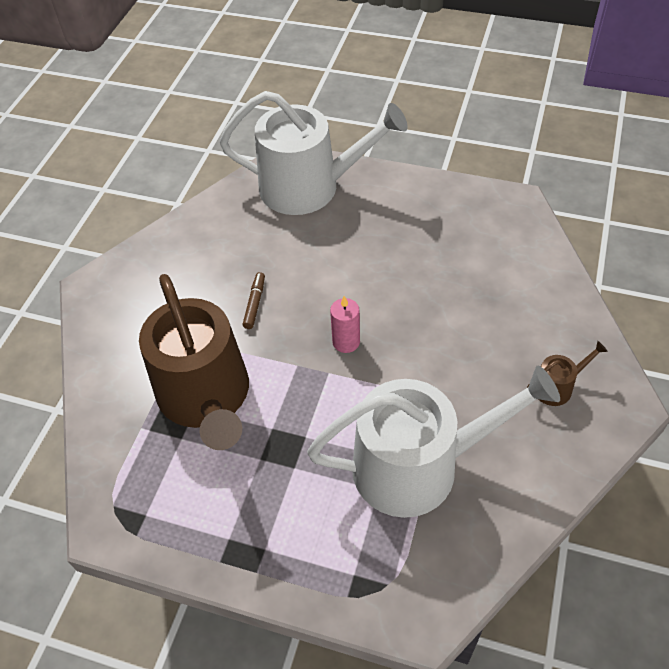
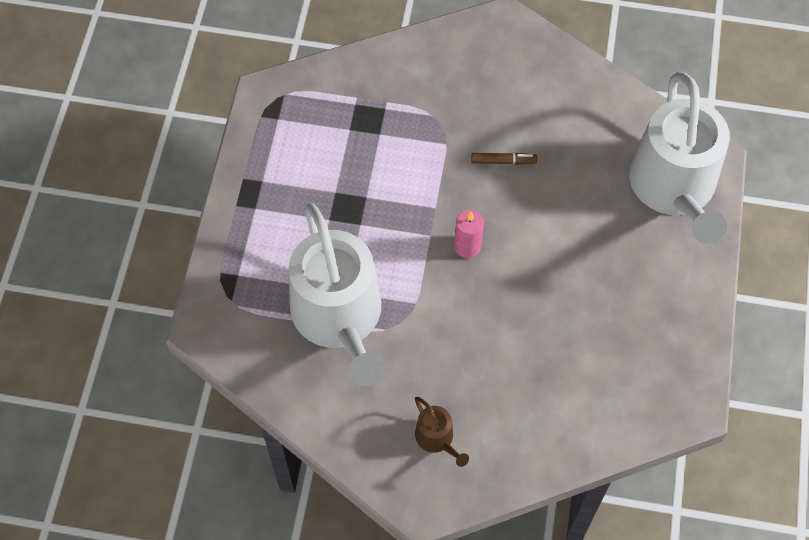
camera: 80 degrees right, 10 degrees up
(206, 397) = (392, 140): brown watering can -> none

